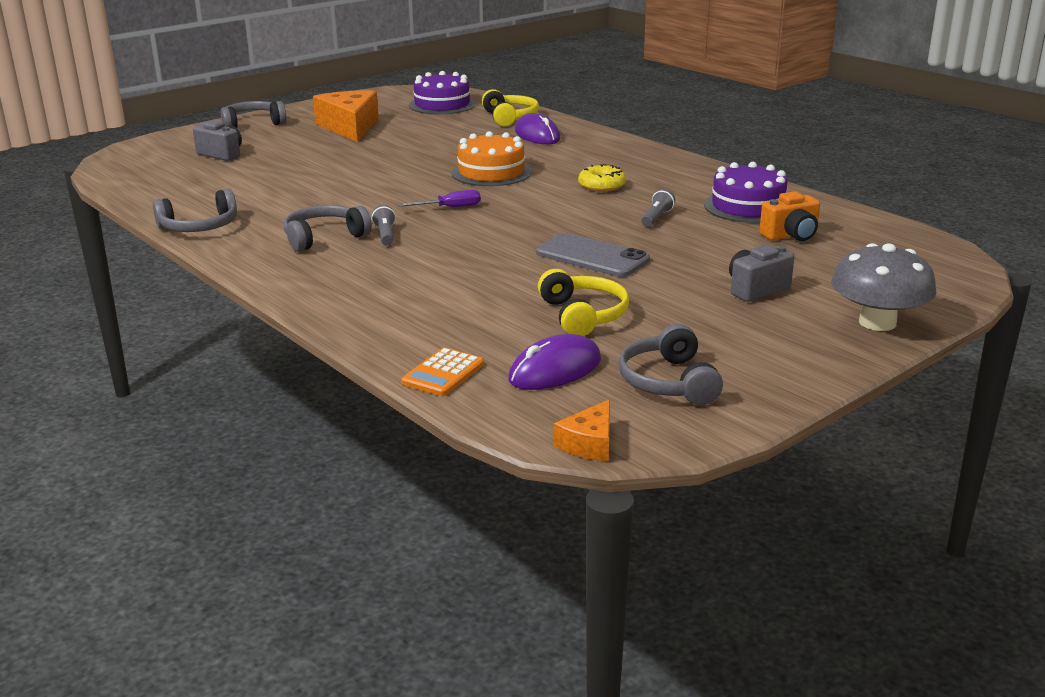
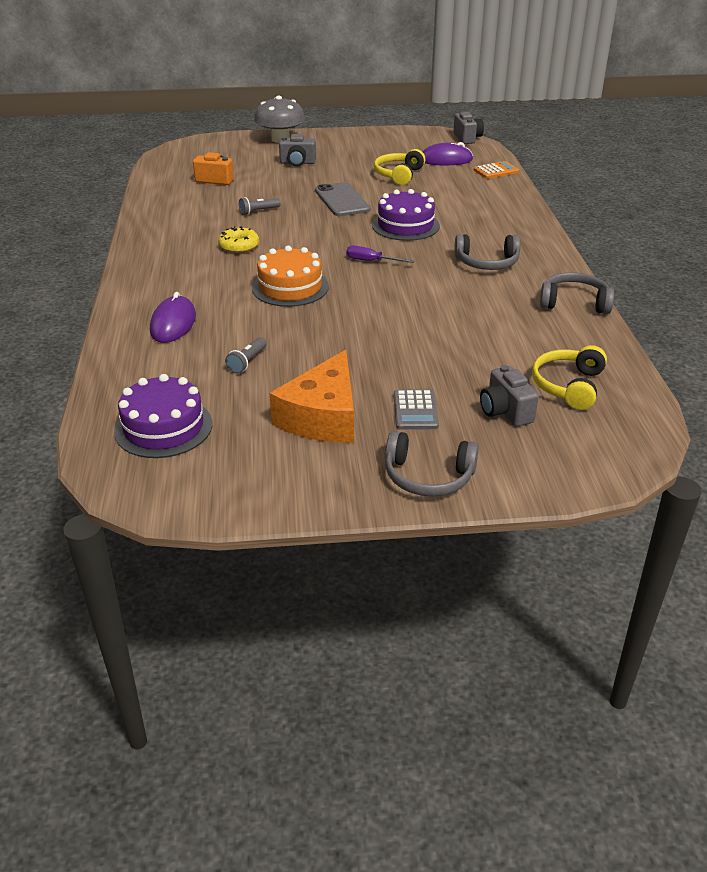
camera: 145 degrees left, 10 degrees up
(289, 141) = (415, 410): none -> grey calculator
(385, 235) = (443, 252): grey flashlight -> grey flashlight (247, 362)
(510, 117) = (144, 365): yellow headphones -> yellow headphones (568, 386)
(589, 443) = (467, 138): orange cheese -> grey camera
(668, 382) = (407, 145): grey headphones -> none
(748, 206) = (191, 202): purple cake -> purple cake (405, 225)

